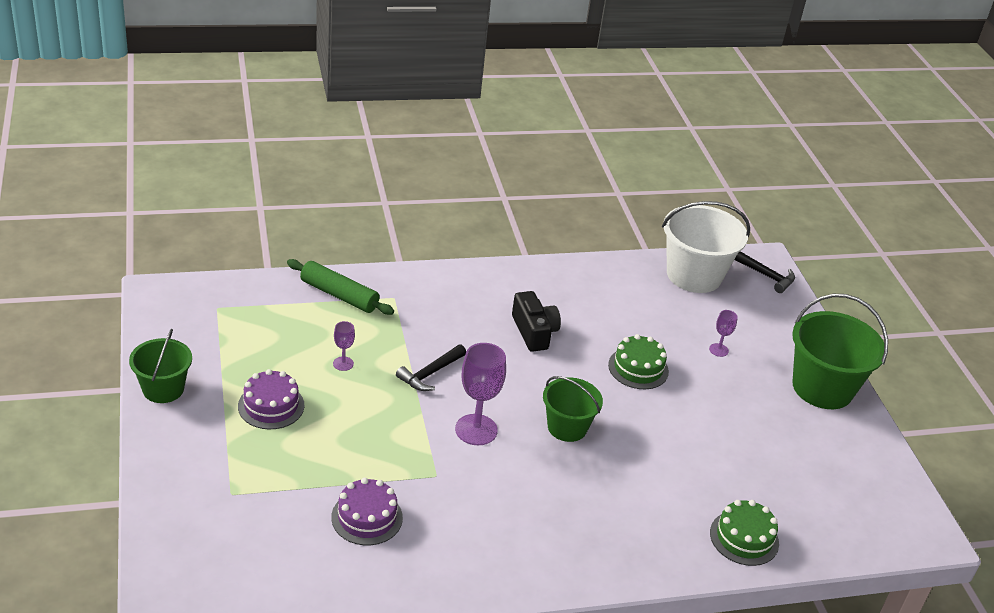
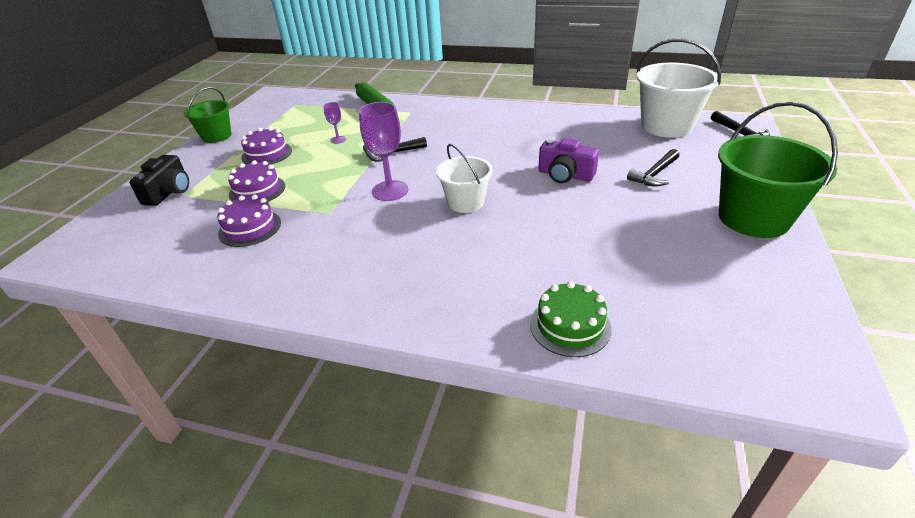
camera: 35 degrees right, 0 degrees up
(320, 465) = (257, 190): none -> purple cake
(534, 332) = (495, 142): black camera -> black camera (169, 192)
(567, 427) = (466, 202): green bucket -> white bucket
(638, 368) = (565, 175): green cake -> purple camera
(718, 350) = (654, 174): purple goblet -> black hammer

